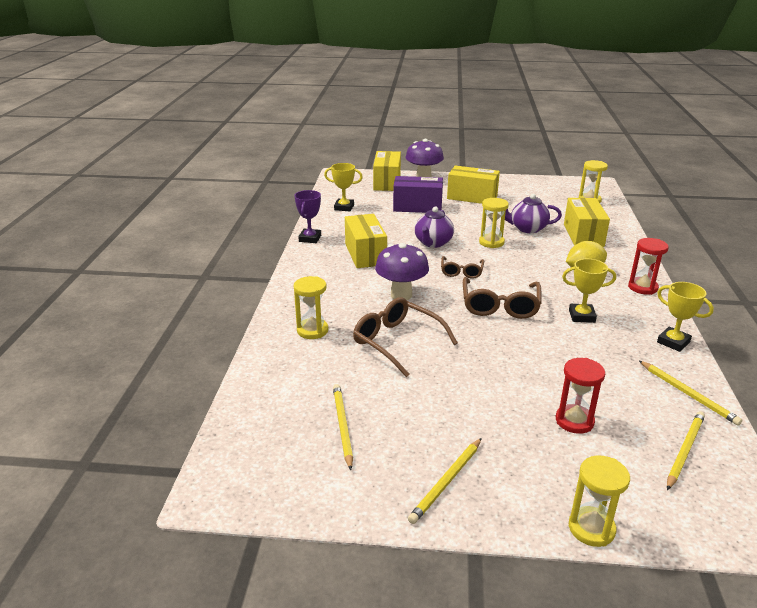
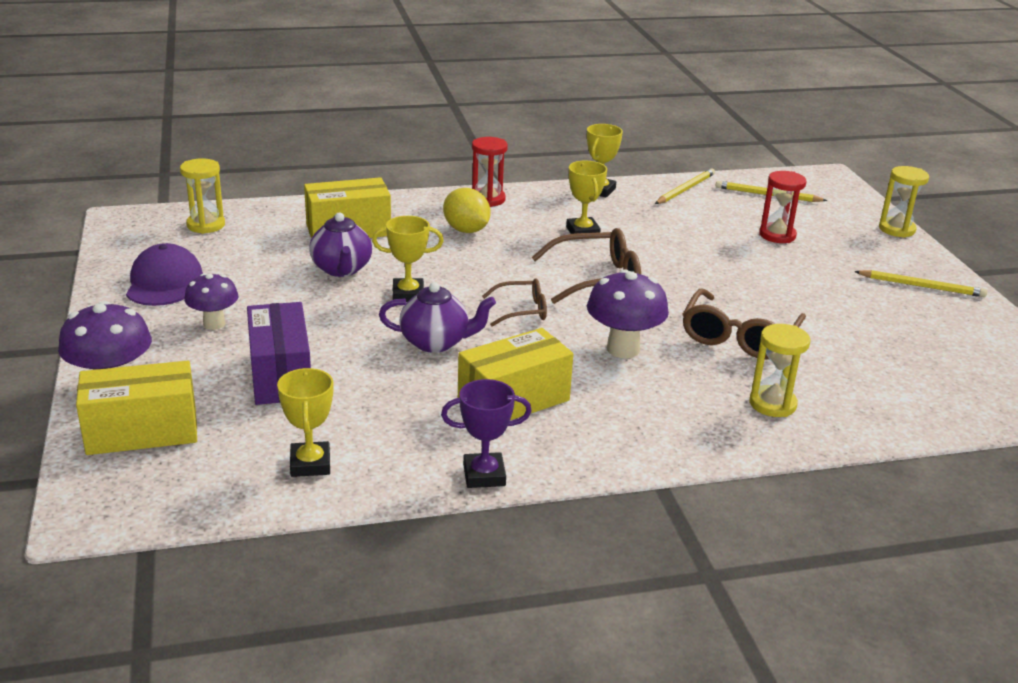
camera: 110 degrees left, 0 degrees up
(342, 426) = (918, 348): yellow pencil -> none
(472, 197) = (214, 324): yellow box -> purple mushroom
(491, 242) = (408, 294): yellow hourglass -> yellow trophy
(519, 189) = (164, 282): none -> purple cap

